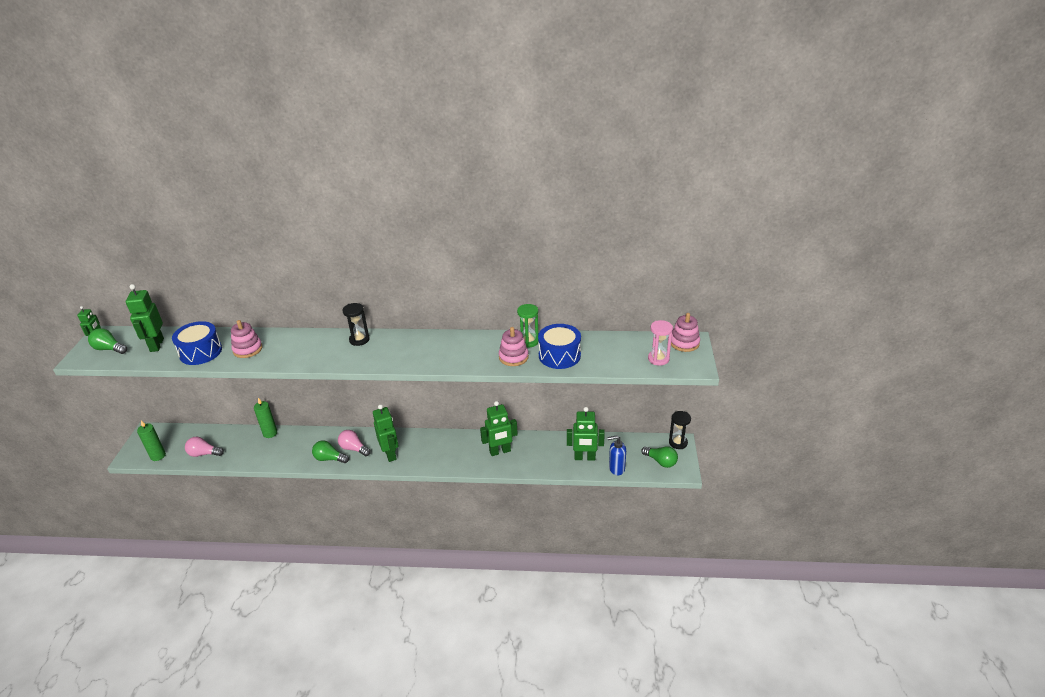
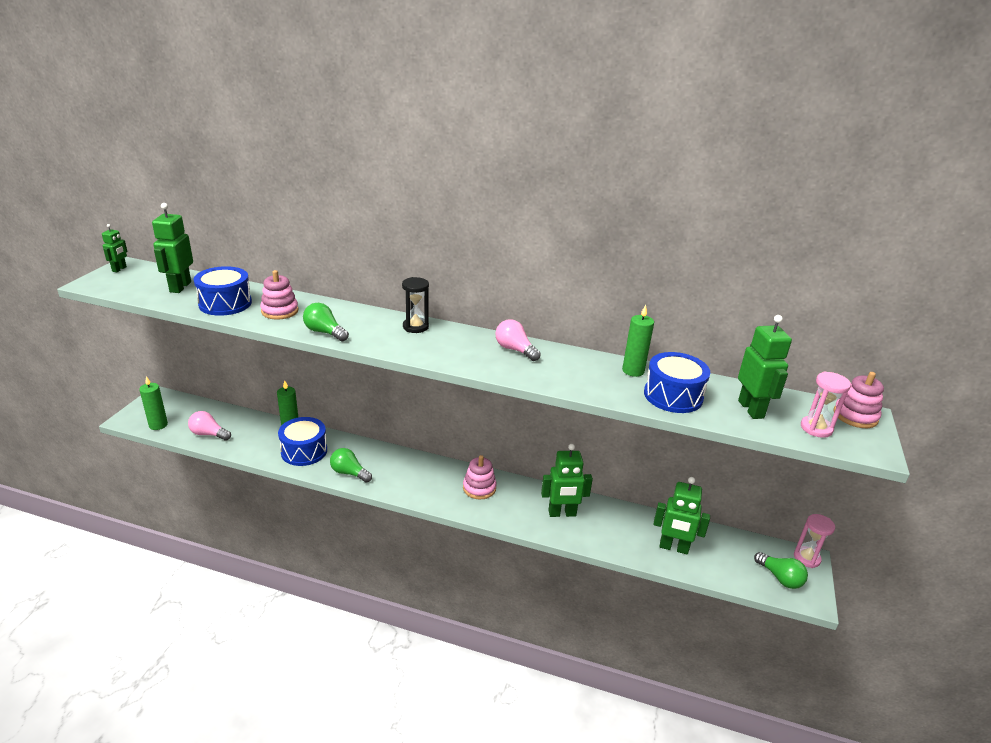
camera: 10 degrees right, 5 degrees down
(109, 349) = (127, 281): green light bulb -> green light bulb (324, 332)
(287, 449) = (304, 451): none -> blue drum
(354, 448) = (381, 468): pink light bulb -> pink light bulb (515, 350)
(390, 454) = (423, 484): green robot -> green robot (751, 409)
(513, 357) = (609, 385): pink stacking toy -> pink stacking toy (479, 488)
(528, 341) = (633, 371): green hourglass -> green candle
(616, 468) = (716, 572): blue soap dispenser -> none
(678, 442) = (806, 558): black hourglass -> pink hourglass

